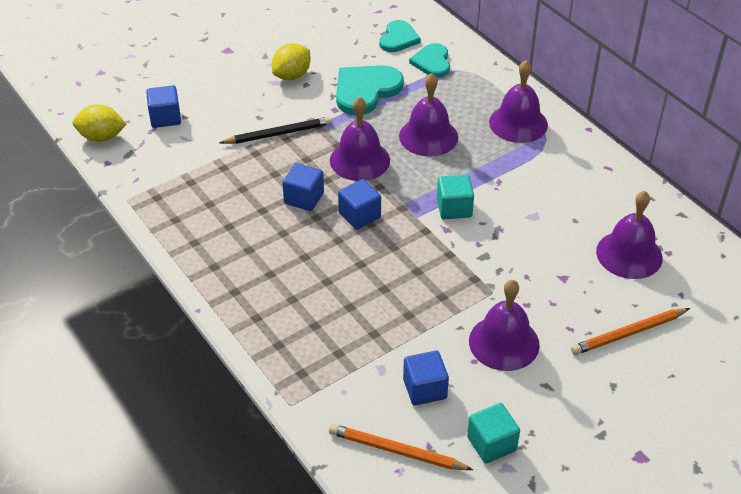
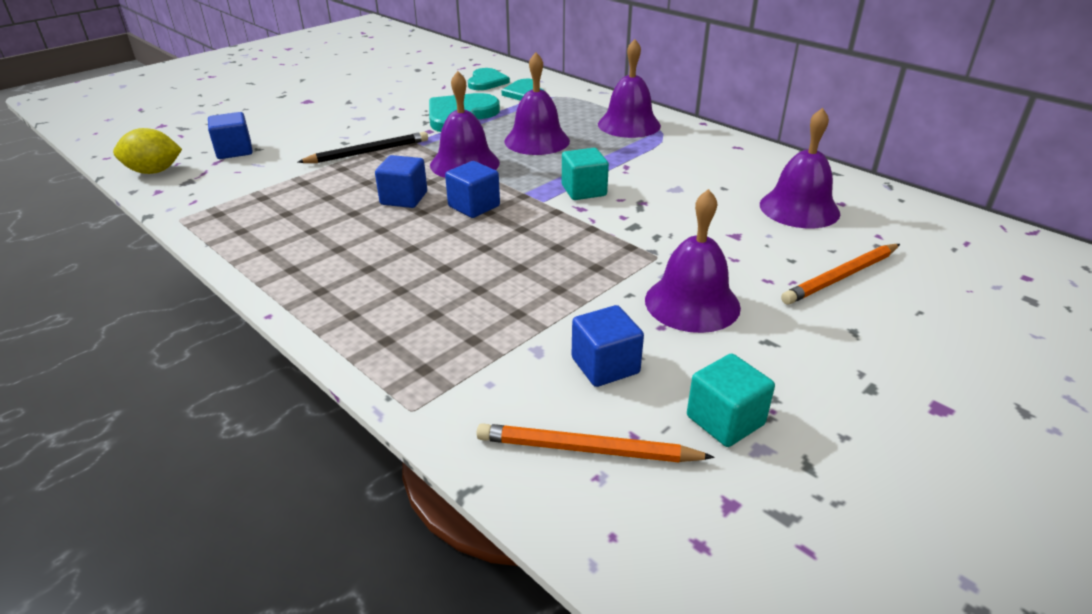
camera: 10 degrees left, 10 degrees down
(292, 75) = (379, 112): yellow lemon -> none

